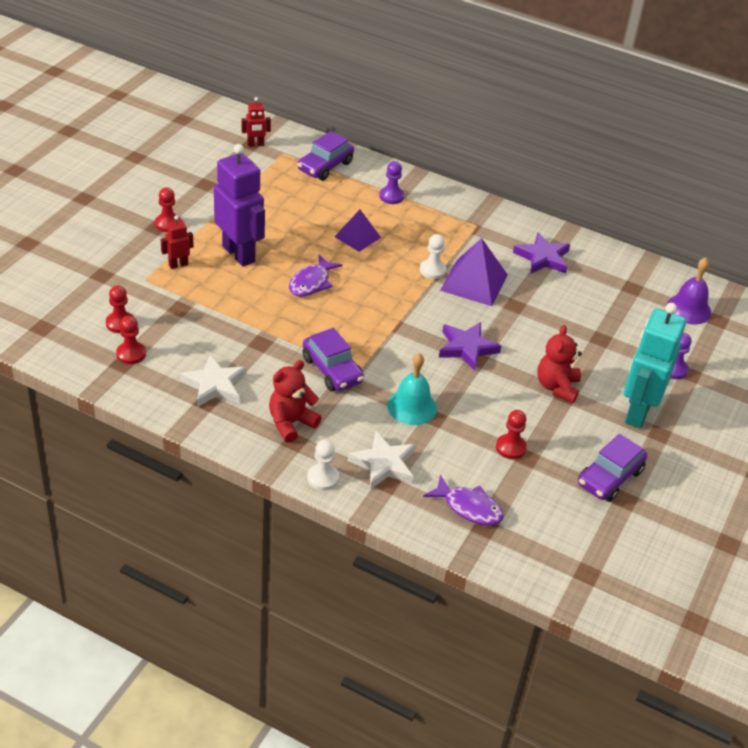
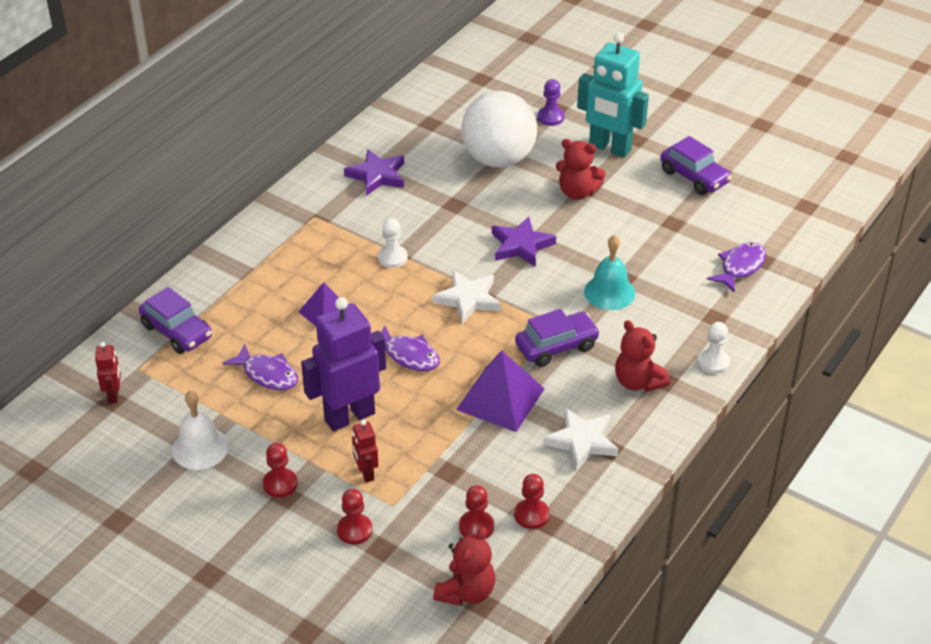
camera: 80 degrees left, 0 degrees up
(54, 319) = (466, 592): none -> red teddy bear
(204, 185) = (200, 448): none -> white bell
(282, 211) = (267, 374): none -> purple fish
(383, 464) = (690, 318): white star -> white star (468, 299)
(391, 196) = (250, 278): purple pawn -> none
(474, 282) = (415, 229): purple pyramid -> purple pyramid (500, 399)
(510, 447) = (661, 232): red pawn -> red pawn (354, 530)
(591, 333) = (498, 159): none -> white ball
(688, 309) = (464, 93): purple bell -> none

